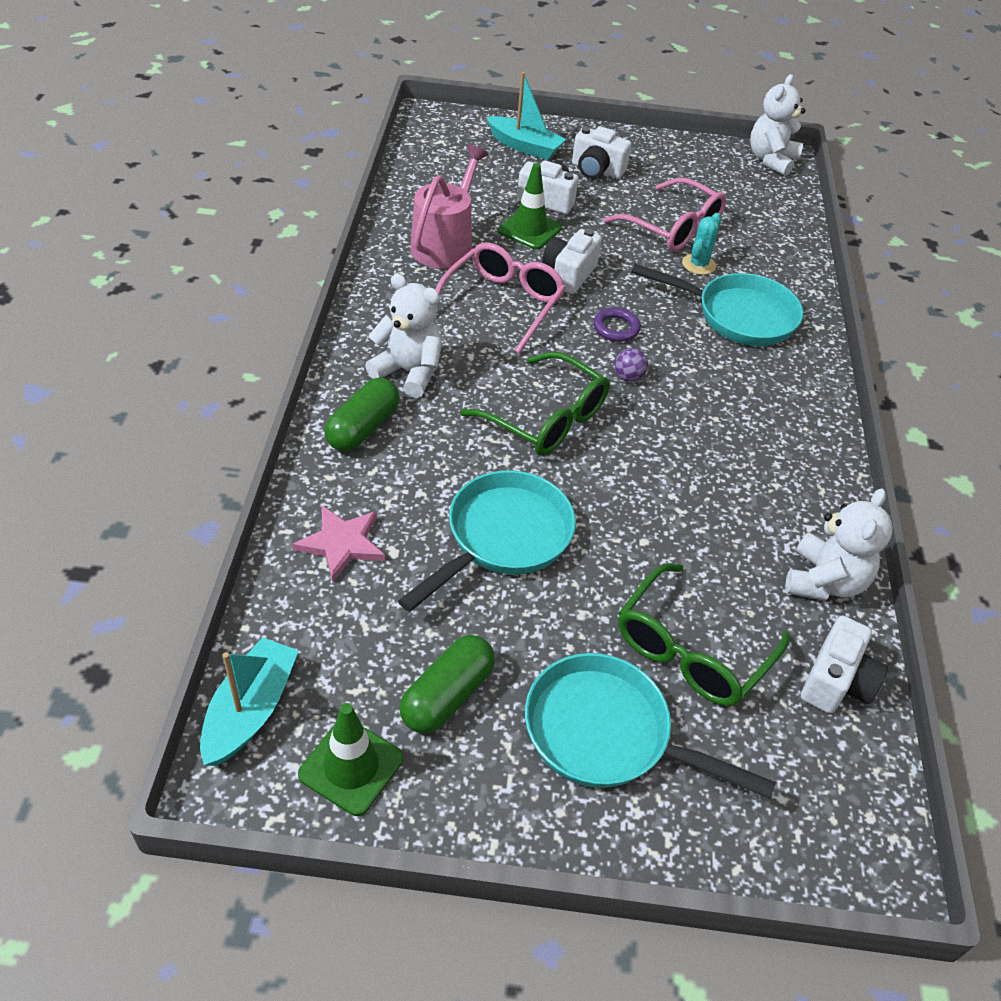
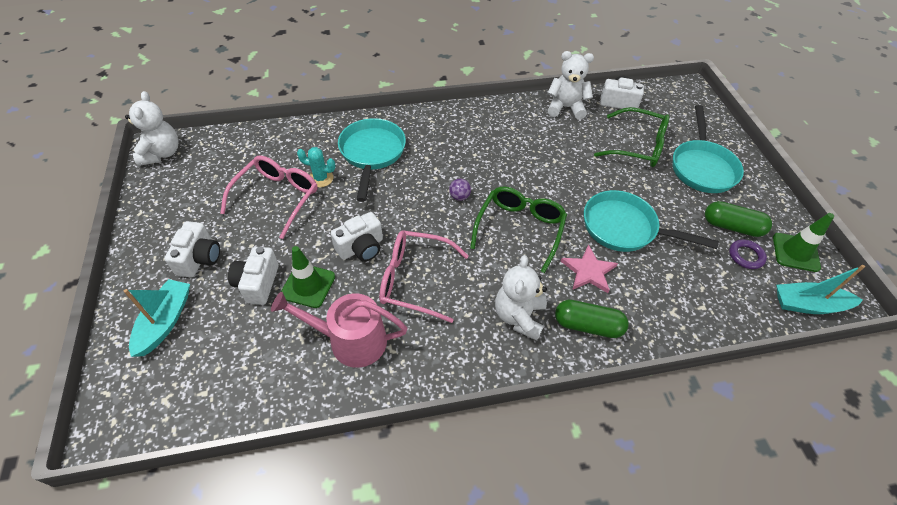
camera: 105 degrees left, 5 degrees up
(342, 543) = (683, 302): pink star -> pink star (588, 271)
(569, 274) = (361, 248): white camera -> white camera turned 45 degrees counterclockwise
(616, 328) = (413, 210): purple ring -> purple ring (746, 256)
(771, 160) = (161, 153): white teddy bear -> white teddy bear turned 105 degrees counterclockwise

